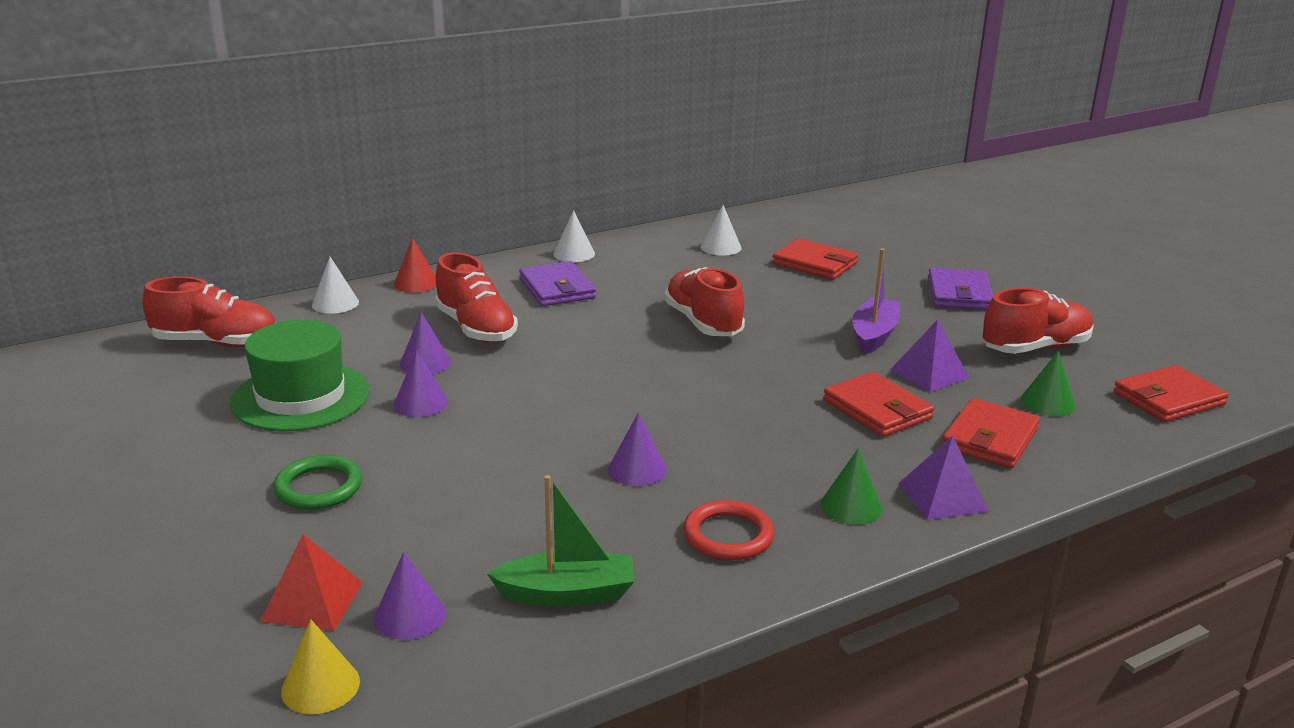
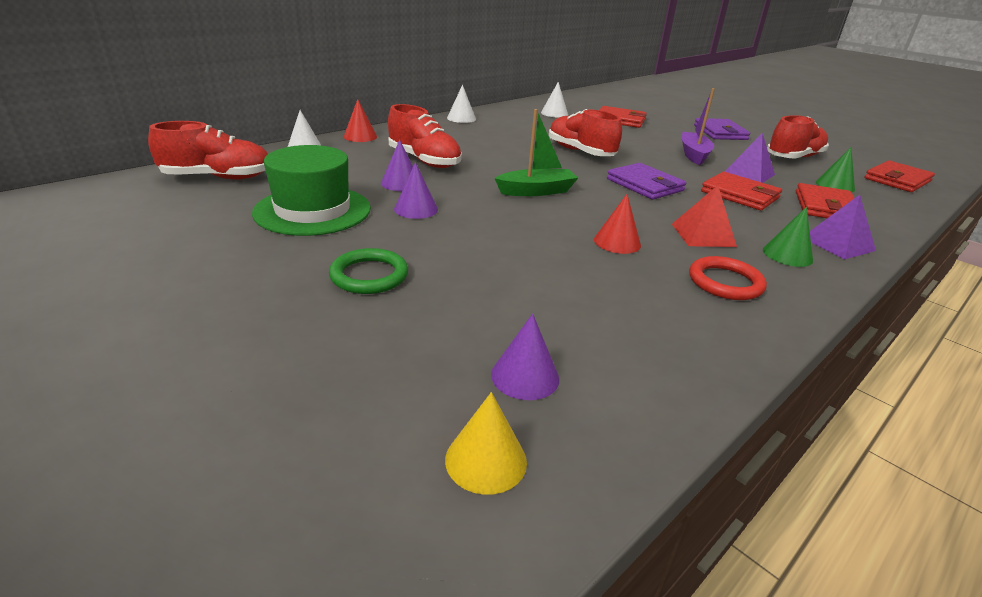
camera: 15 degrees left, 5 degrees up
(312, 601) = (424, 374): red pyramid -> red pyramid (703, 235)
(557, 288) = (465, 137): purple wallet -> purple wallet (645, 185)
(567, 593) = (645, 340): green boat -> green boat (536, 191)
(637, 469) = (617, 242): purple cone -> red cone

